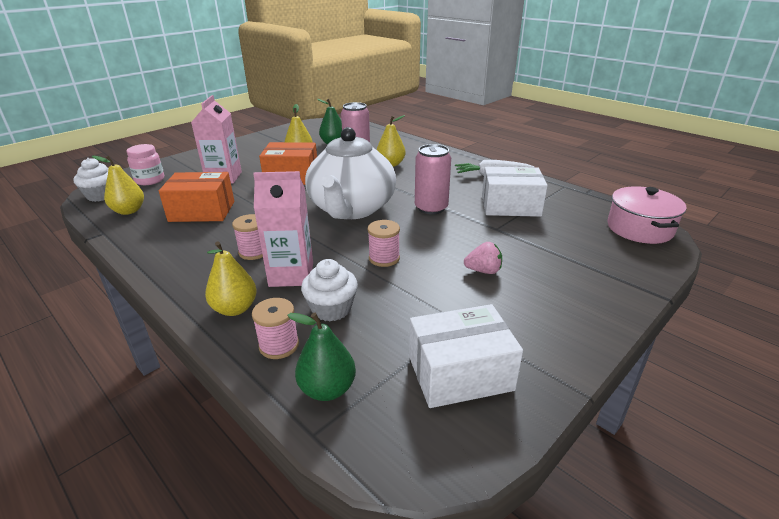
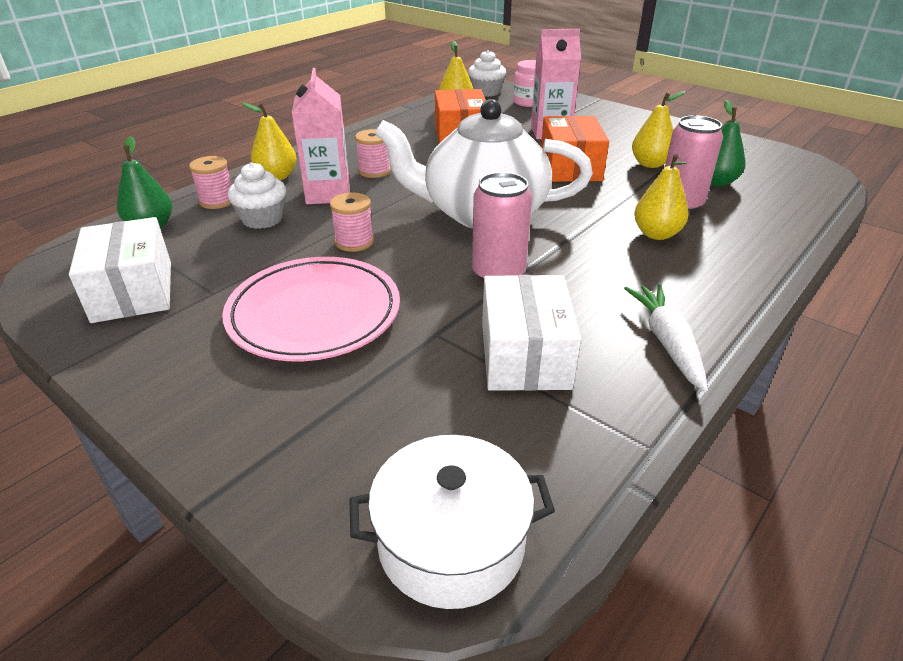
camera: 85 degrees right, 5 degrees up
(483, 271) = (314, 314): pink strawberry -> pink plate
(639, 228) = (451, 542): pink pot -> white pot

